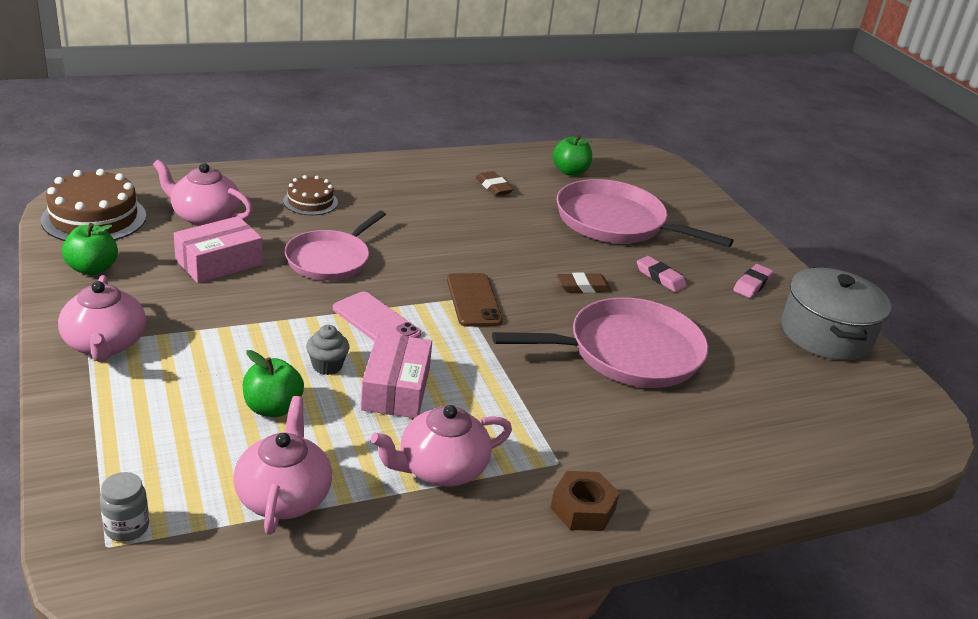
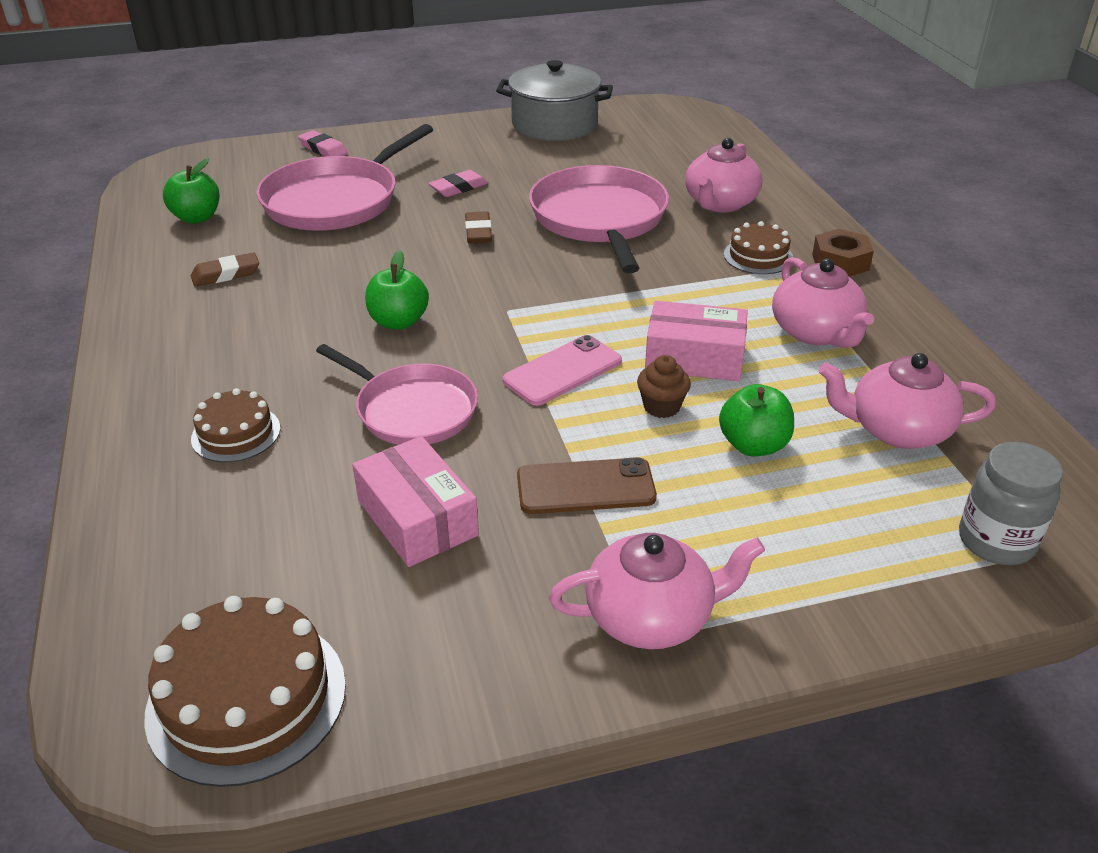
camera: 80 degrees left, 5 degrees up
(92, 269) = (434, 669): green apple -> green apple (398, 322)
(127, 527) = (996, 541): grey jar -> grey jar, size x1.51
(205, 217) = (266, 547): pink teapot -> pink teapot (720, 203)
(327, 366) = (661, 407): grey cupcake -> brown cupcake
(473, 300) = (510, 301): brown phone -> brown phone (585, 487)
(581, 448) = (758, 256): none -> brown cake
(752, 284) = (471, 144): pink eraser -> pink eraser (323, 149)

